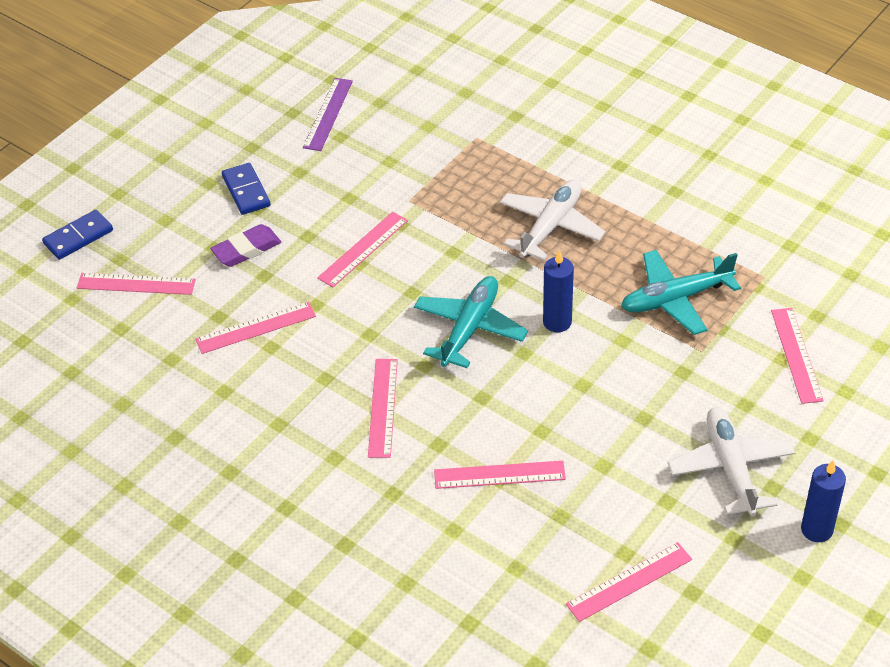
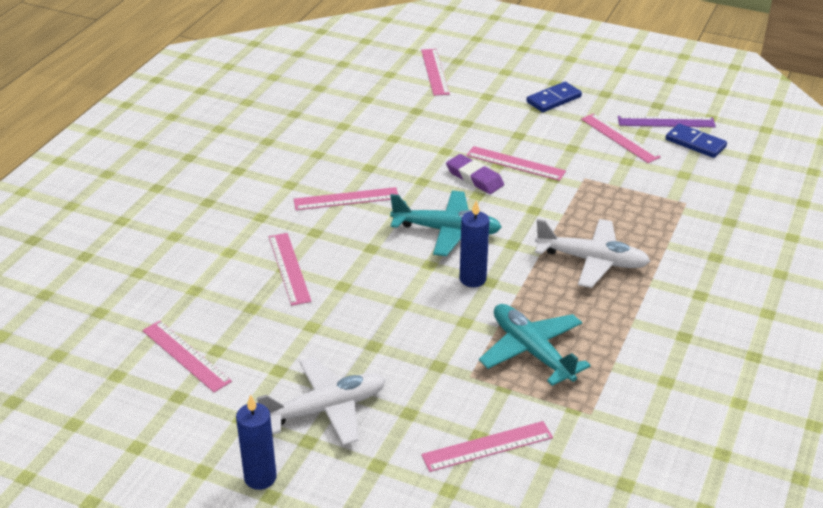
camera: 75 degrees right, 10 degrees down
(78, 237) = (471, 41): blue domino -> blue domino (695, 143)
(246, 249) = (490, 110): purple eraser -> purple eraser (474, 178)
(256, 328) = (410, 128): pink ruler -> pink ruler (619, 138)

